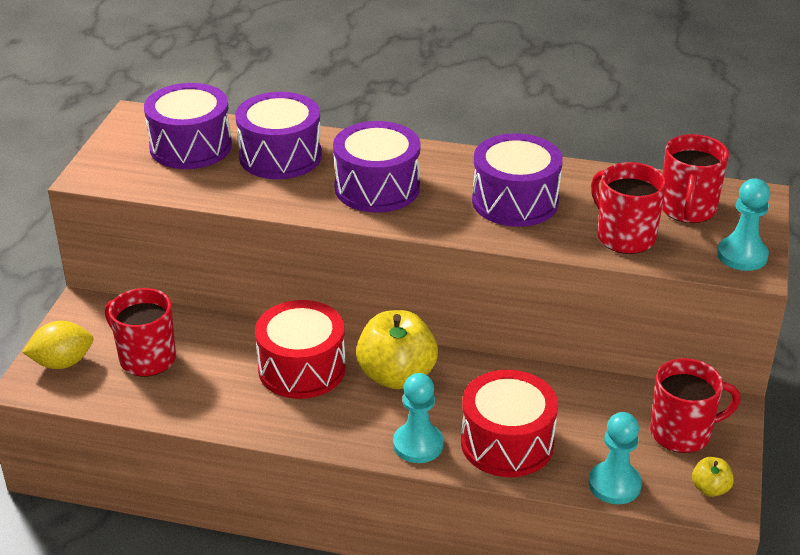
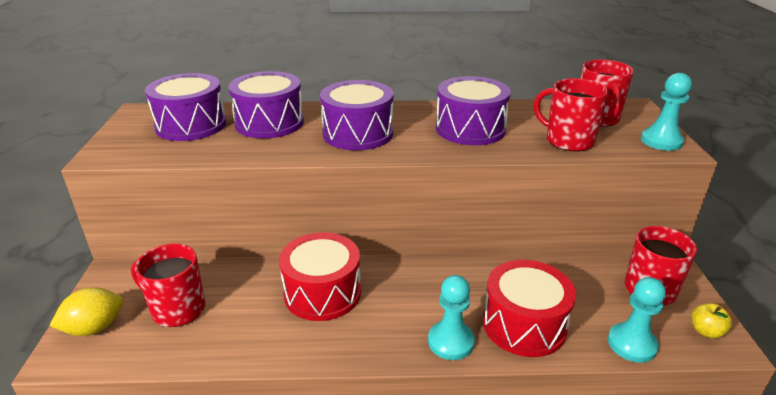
camera: 15 degrees left, 5 degrees down
(396, 375) = (405, 284): yellow apple -> none

